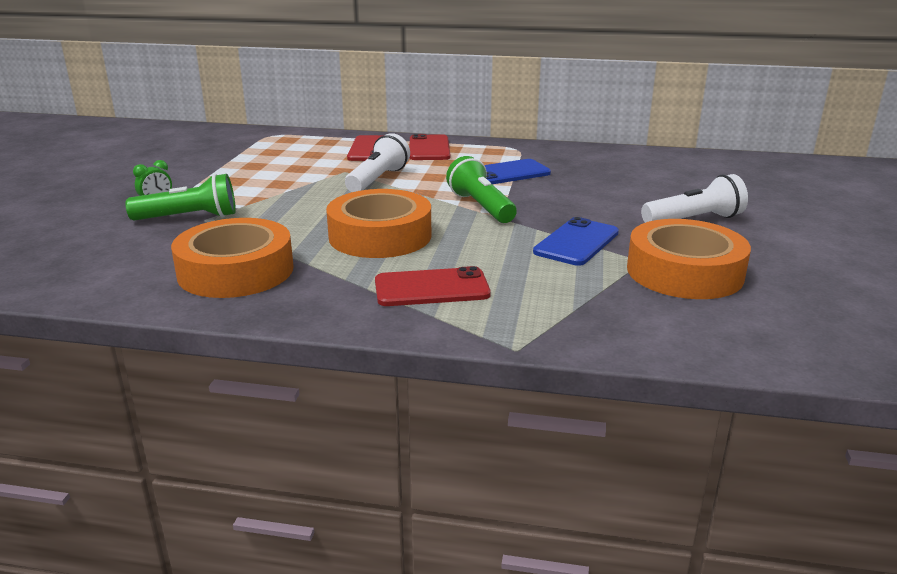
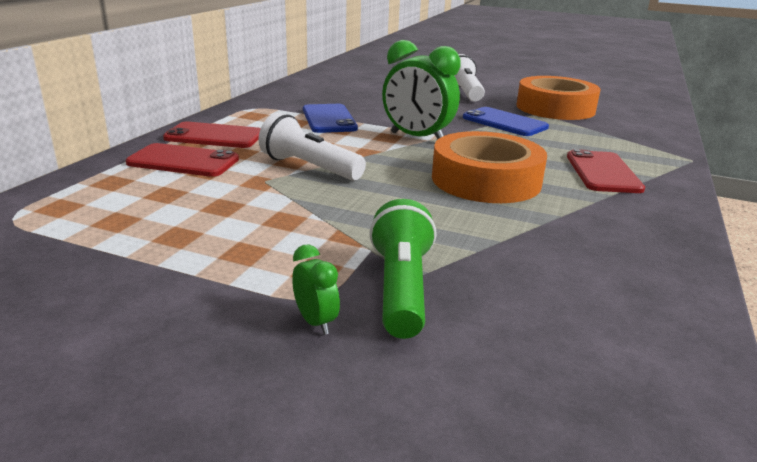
camera: 80 degrees left, 0 degrees up
(236, 271) = (587, 254): orange tape -> none
(481, 207) = (417, 138): green flashlight -> green clock

